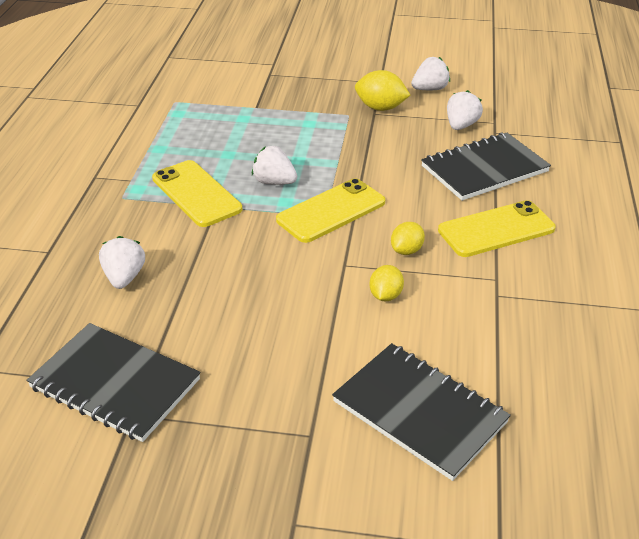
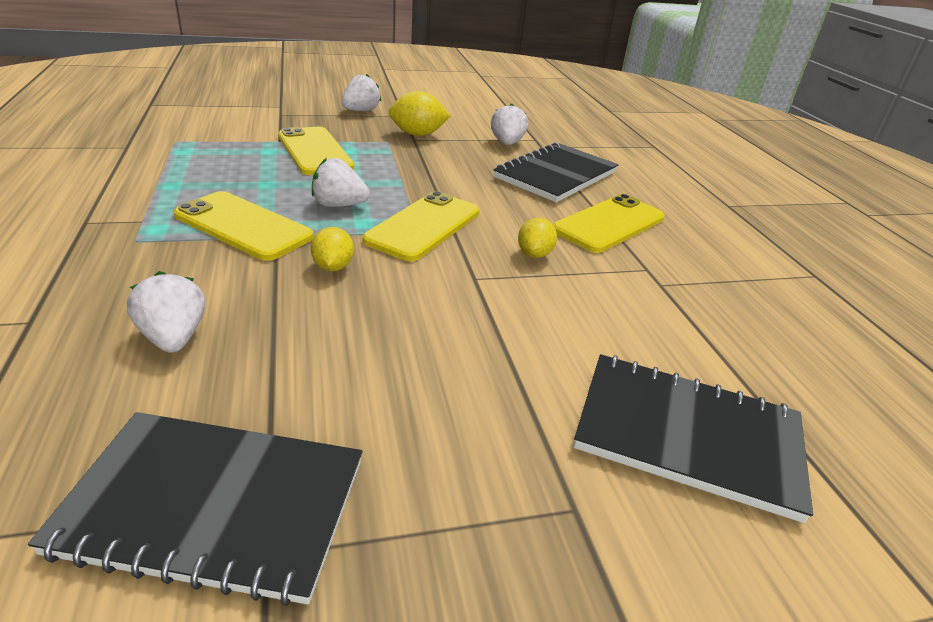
camera: 25 degrees left, 5 degrees down
(280, 122) = (315, 151): none -> yellow phone
(385, 295) = (545, 304): yellow lemon -> yellow lemon (333, 267)
(430, 89) = (456, 118): white strawberry -> white strawberry (361, 111)

